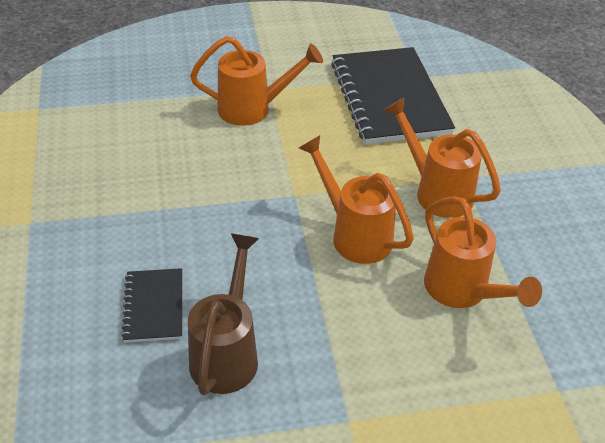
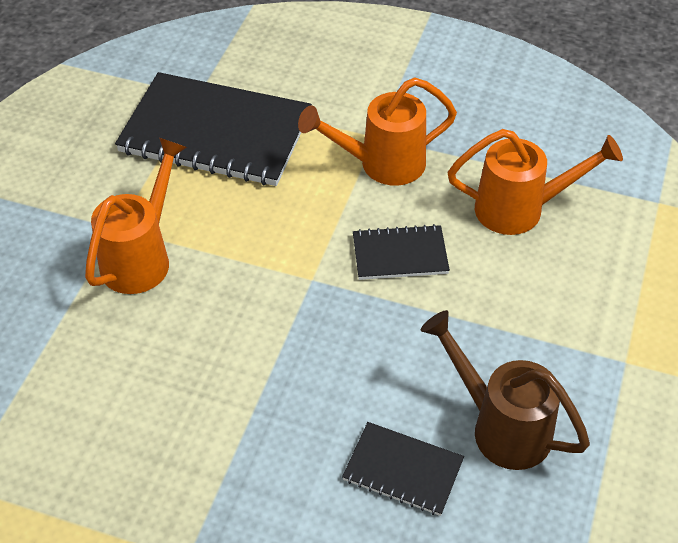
camera: 60 degrees left, 5 degrees up
(354, 234) = (400, 255): orange watering can -> black notebook

